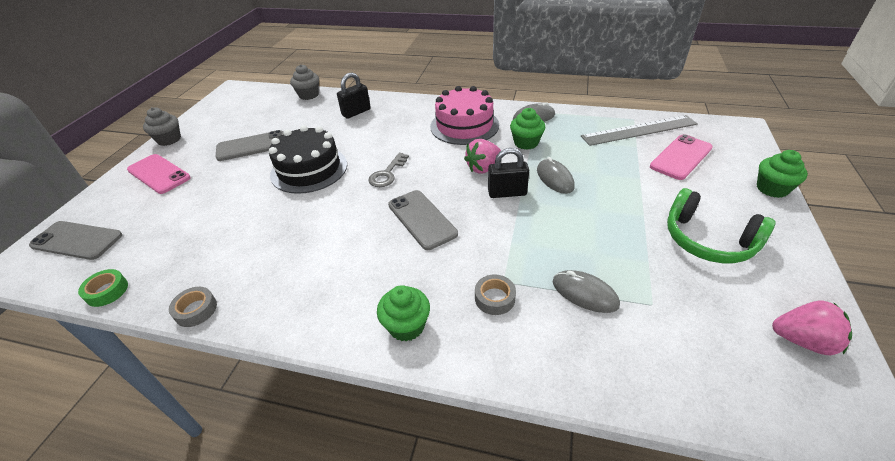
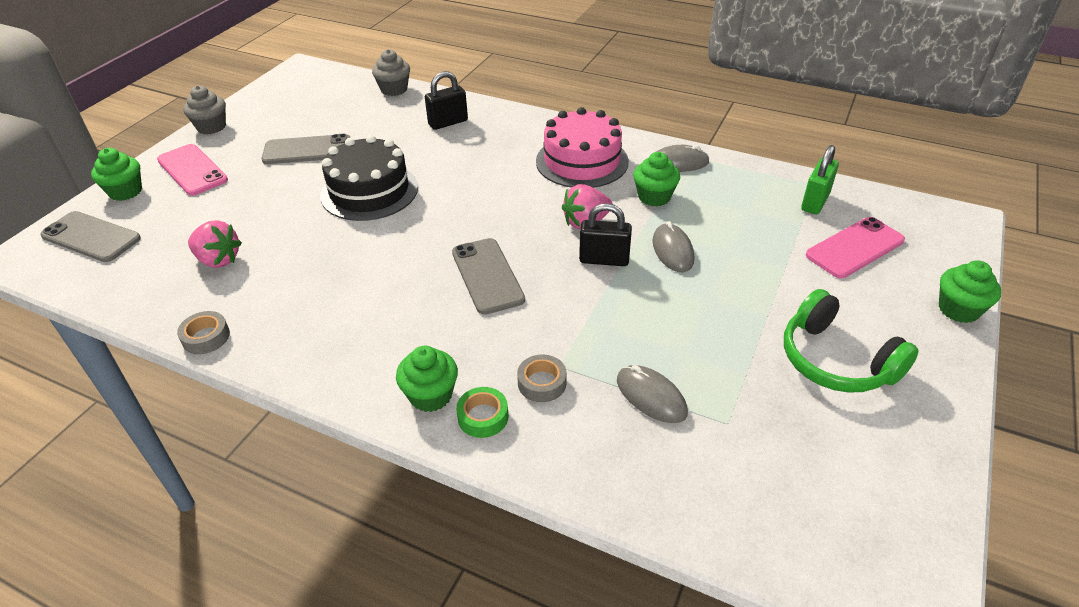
camera: 10 degrees right, 0 degrees up
(103, 199) = (125, 191): none -> green cupcake
(107, 291) = (116, 300): green tape -> green tape (483, 417)
(387, 174) = (463, 211): grey key -> none
(639, 130) = (815, 202): grey ruler -> green padlock
(802, 340) = (893, 496): pink strawberry -> pink strawberry (218, 260)

